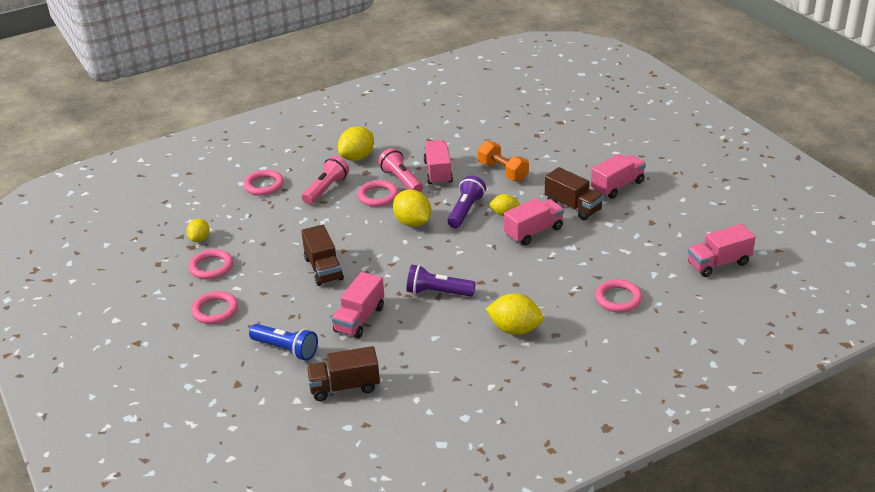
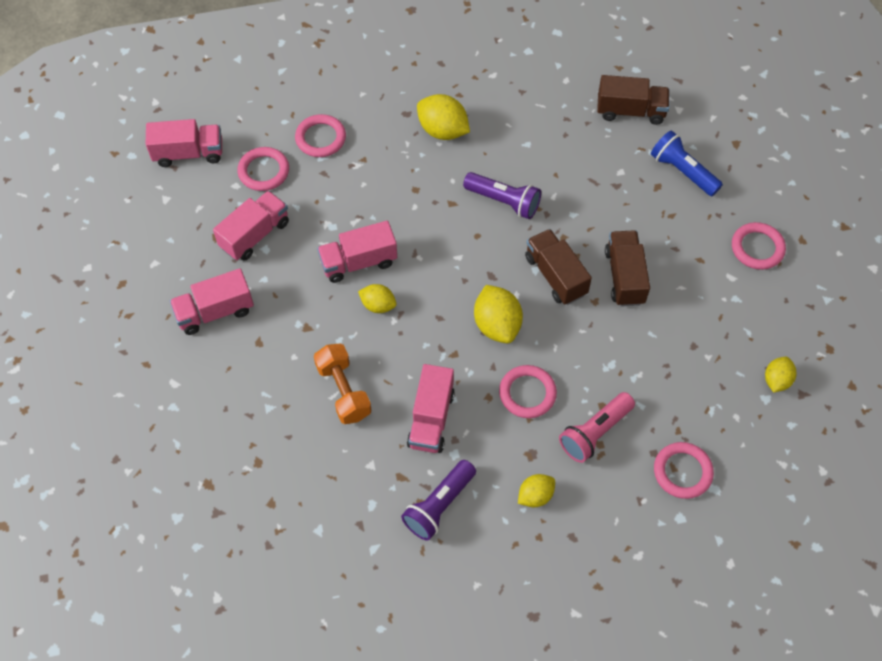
camera: 165 degrees left, 25 degrees up
(211, 267) = (761, 321): pink ring -> pink ring (264, 171)
(357, 157) = (535, 496): yellow lemon -> yellow lemon, size x0.61
(359, 319) = (598, 189): pink truck -> pink truck (255, 235)
(401, 180) = (486, 417): pink flashlight -> none
(466, 211) = (423, 326): purple flashlight -> purple flashlight (439, 505)
(573, 206) = (290, 292): brown truck -> brown truck (555, 276)

